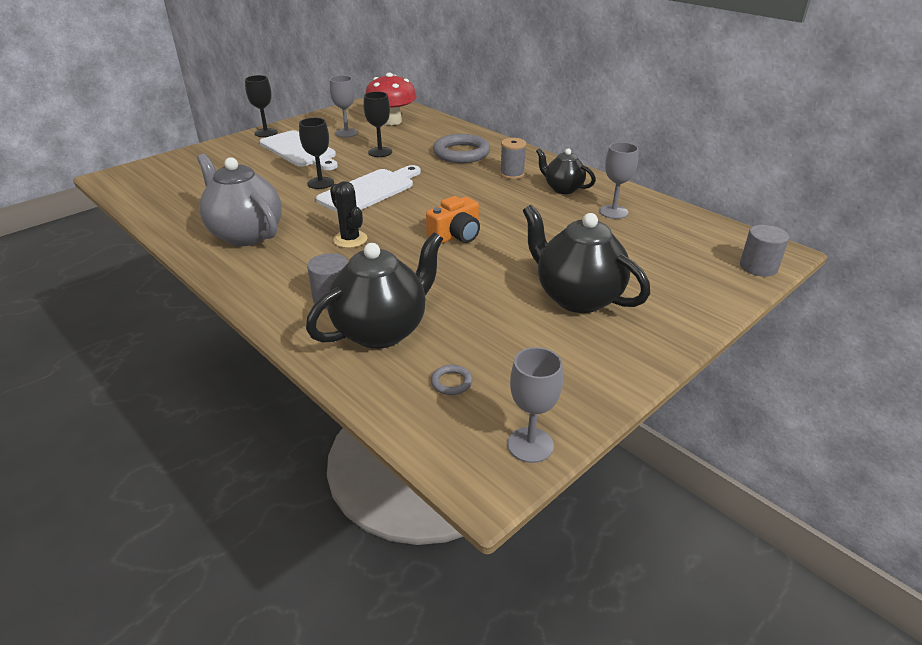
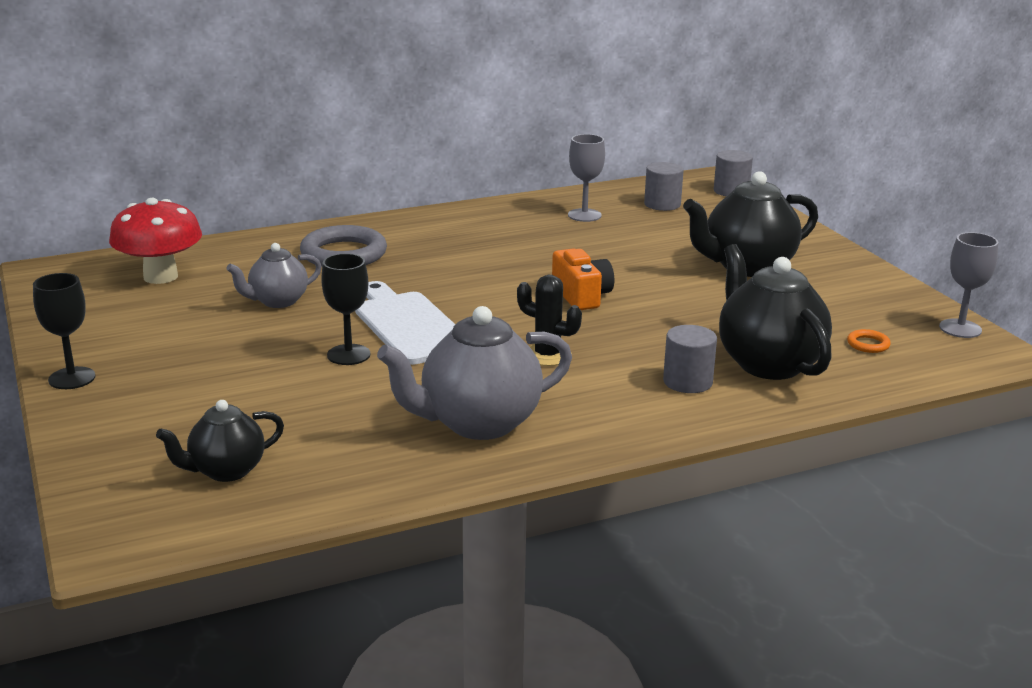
camera: 70 degrees left, 10 degrees down
(299, 150) = (197, 357): white cutting board -> none
(346, 133) = (166, 314): grey goblet -> none
(350, 239) = (547, 355): black cactus -> black cactus turned 45 degrees clockwise
(380, 152) = (278, 301): black goblet -> grey teapot
(451, 382) = (868, 344): grey ring -> orange ring
(512, 174) = (442, 240): grey spool -> none
(563, 189) = (507, 224): black teapot -> black teapot (226, 471)
(679, 239) = (662, 204): none -> grey cylinder

